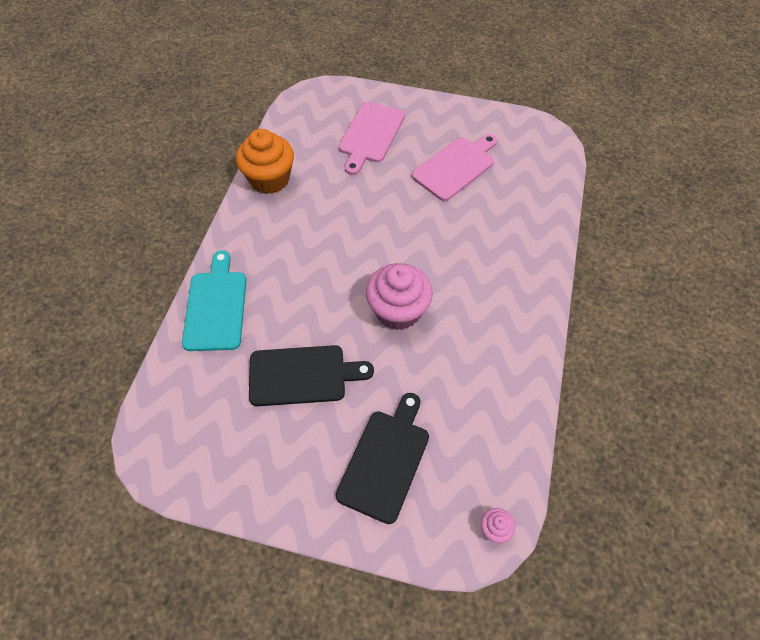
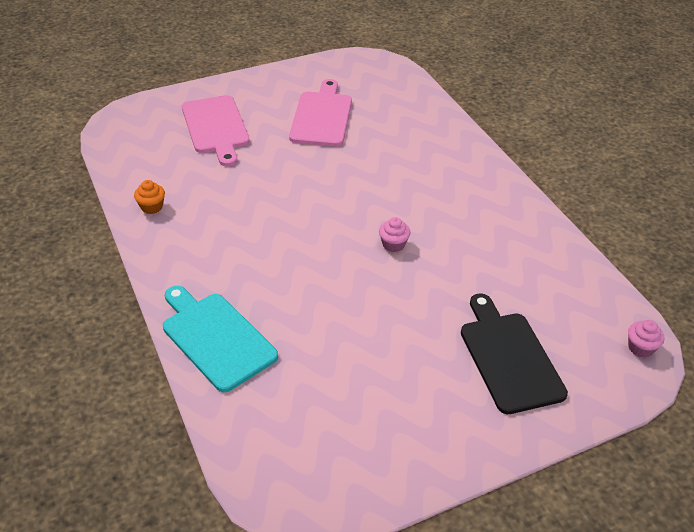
camera: 40 degrees left, 15 degrees down
(269, 179) = (152, 207): orange cupcake -> orange cupcake, size x0.44
(302, 375) = (366, 341): black cutting board -> none
(398, 311) = (393, 244): pink cupcake -> pink cupcake, size x0.44

